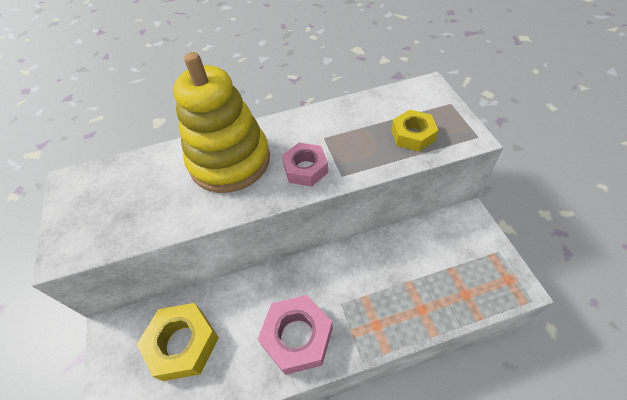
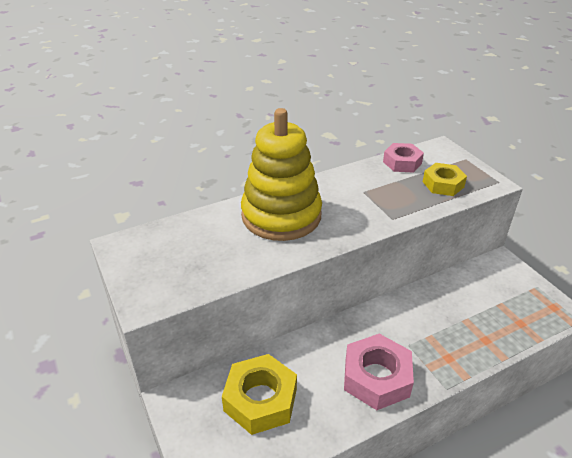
camera: 15 degrees left, 15 degrees down
(305, 169) = (357, 216): pink nut -> pink nut (402, 162)

